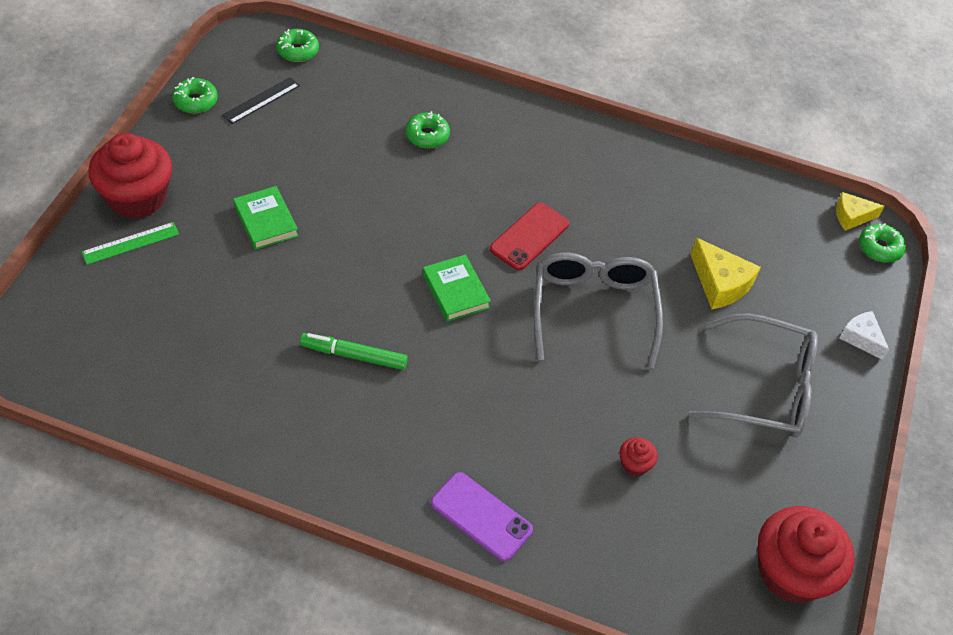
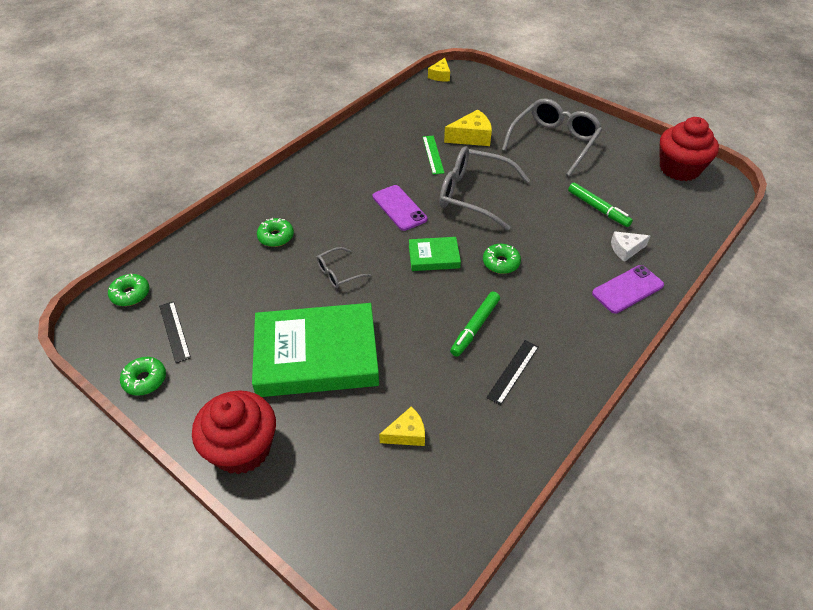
camera: 65 degrees left, 5 degrees down
(130, 243) = (297, 463): green ruler -> green ruler (433, 154)
(186, 323) = (406, 434): none -> yellow cheese
(266, 221) = (316, 355): green book -> green book, size x2.15
(298, 405) = (513, 371): none -> black ruler
(392, 207) = (338, 273): none -> grey glasses
(529, 236) = (399, 208): red phone -> purple phone
(634, 464) = (598, 209): red cupcake -> green marker
(861, 338) = (528, 98): white cheese -> white cheese (626, 249)
(879, 248) = (467, 73): green donut -> green donut (501, 263)

